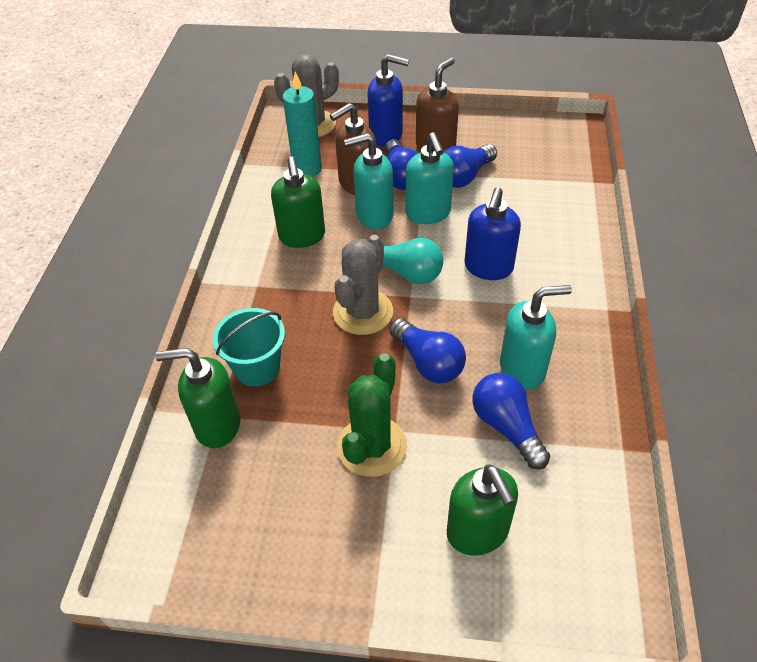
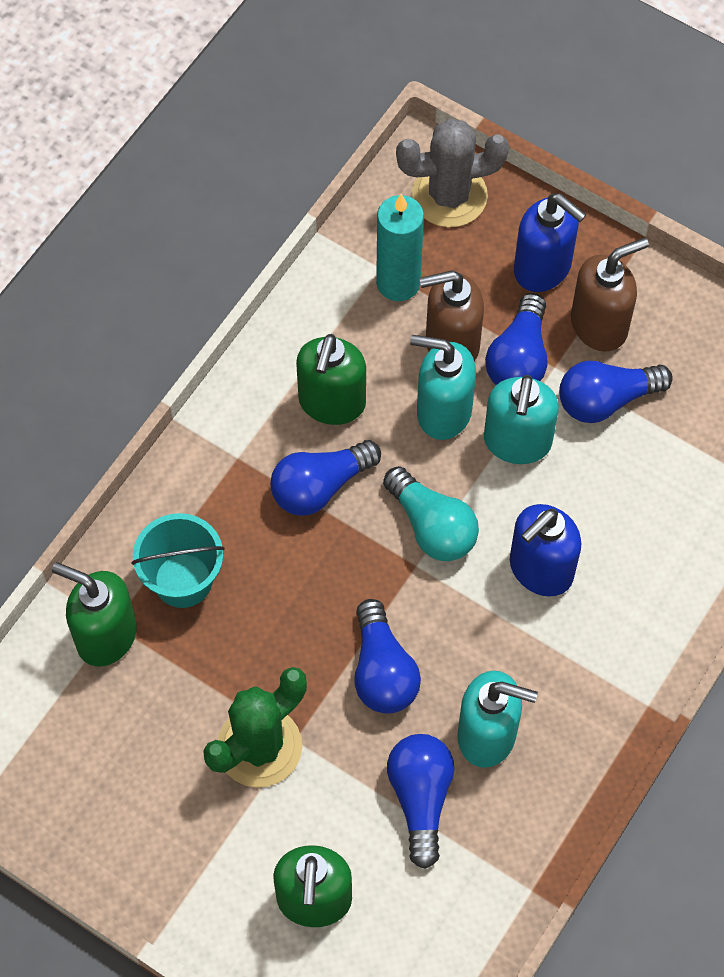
camera: 25 degrees right, 15 degrees up
(321, 280) = (320, 487): none -> blue light bulb
(363, 312) = (345, 561): grey cactus -> none

